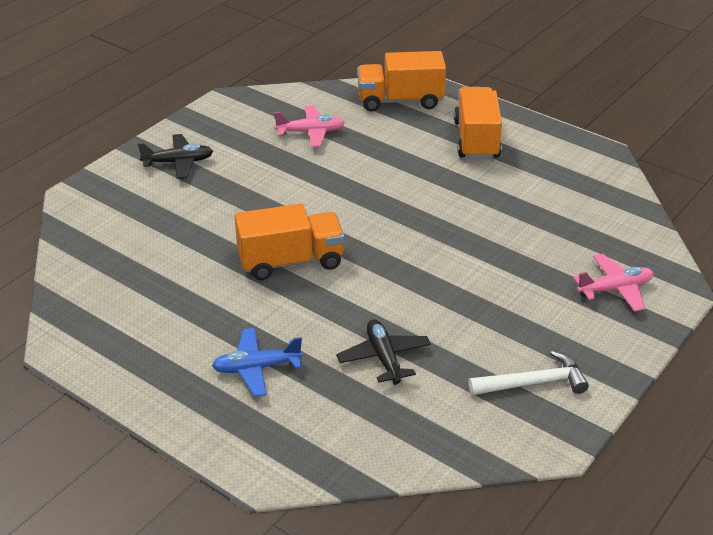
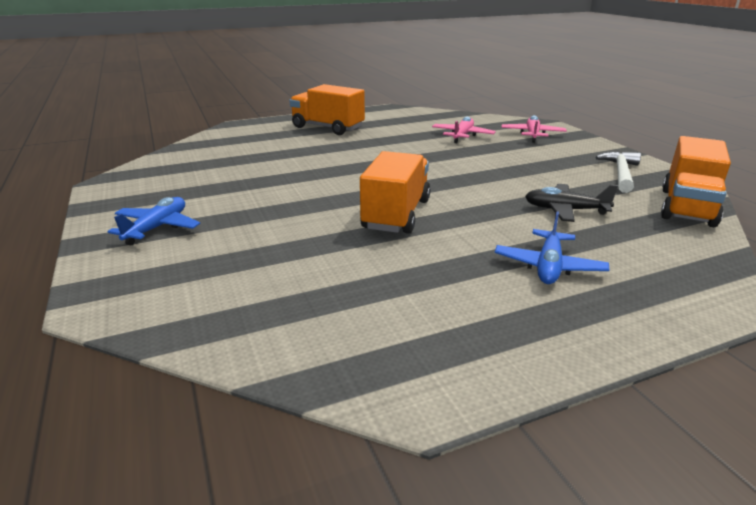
camera: 60 degrees left, 10 degrees down
(178, 162) = (157, 228): black plane -> blue plane
(311, 132) = (223, 166): pink plane -> pink plane (462, 136)
(400, 101) = (241, 134): orange truck -> orange truck (687, 207)

